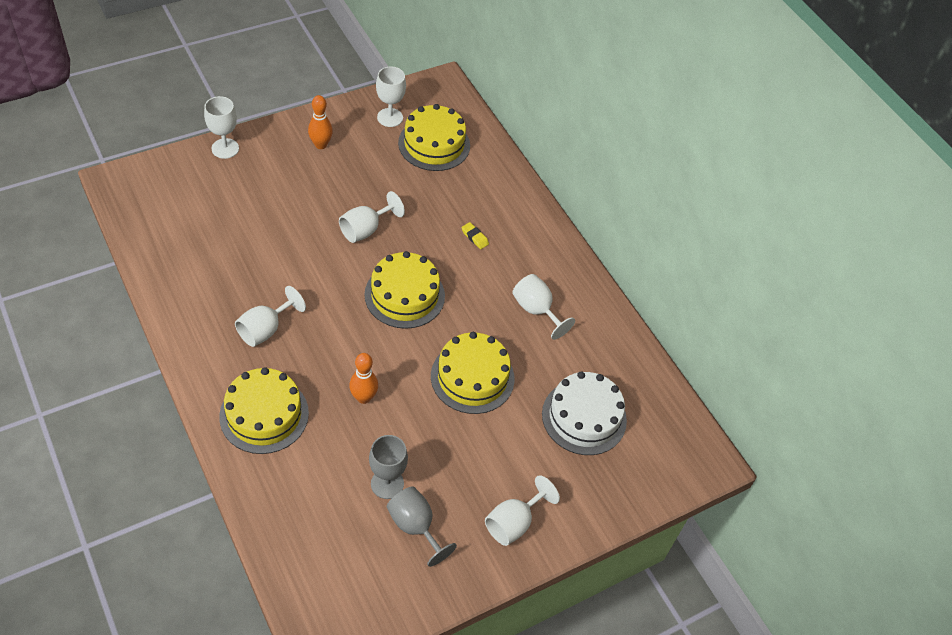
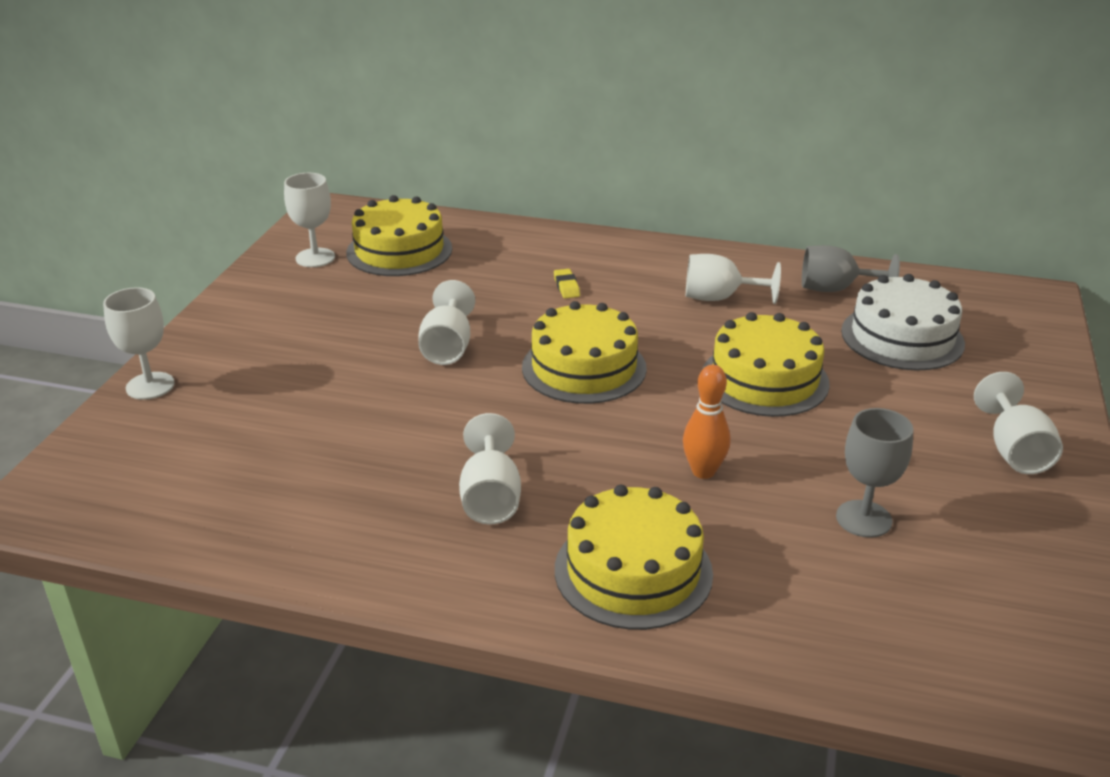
camera: 40 degrees left, 20 degrees down
(321, 145) = (272, 317): orange bowling pin -> none
(415, 527) = (956, 529): grey goblet -> grey goblet (835, 289)
(474, 237) = (566, 287): yellow eraser -> yellow eraser turned 75 degrees clockwise

